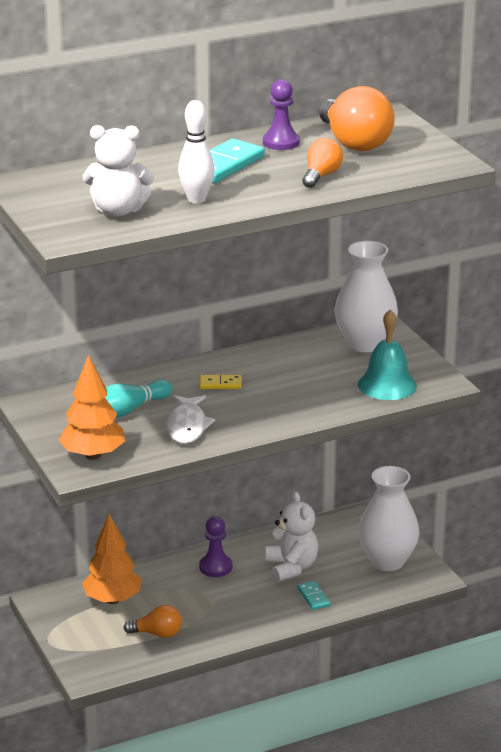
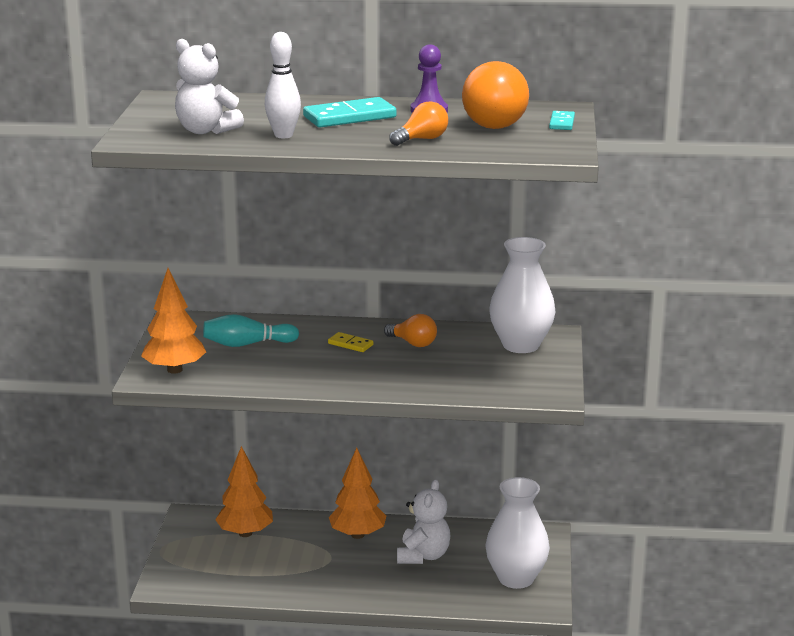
camera: 30 degrees right, 5 degrees down
(157, 634) = (252, 572): orange light bulb -> orange light bulb (413, 343)
(187, 426) = (280, 369): white fish -> none
(215, 567) = (357, 535): purple pawn -> orange tree
(313, 597) = (416, 587): turquoise domino -> turquoise domino (561, 123)
(387, 385) = (498, 383): turquoise bell -> none

